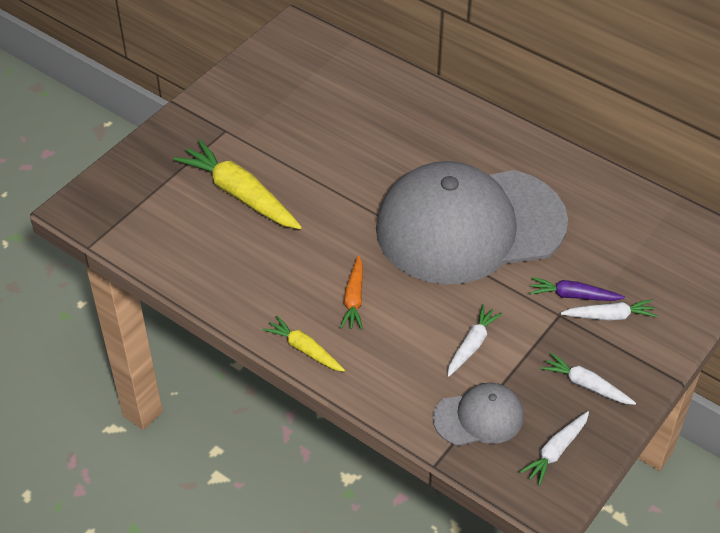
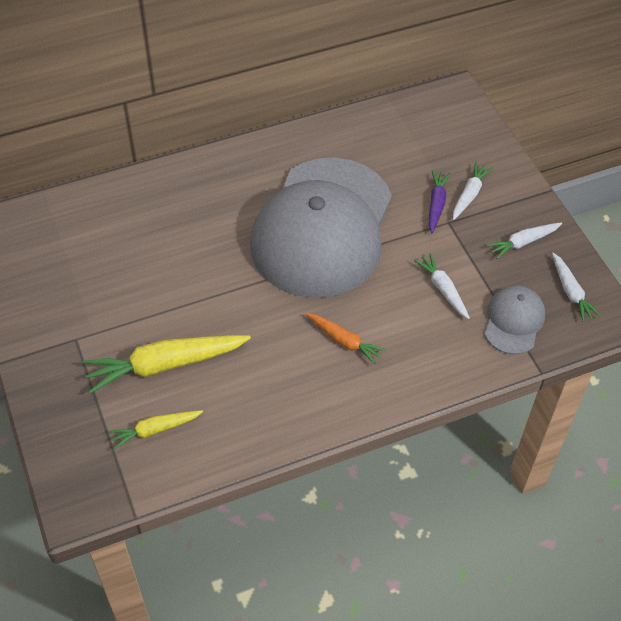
camera: 60 degrees left, 5 degrees up
(304, 349) = (375, 402): yellow carrot -> yellow carrot (154, 430)
(573, 295) = (436, 204): purple carrot -> purple carrot turned 150 degrees clockwise

